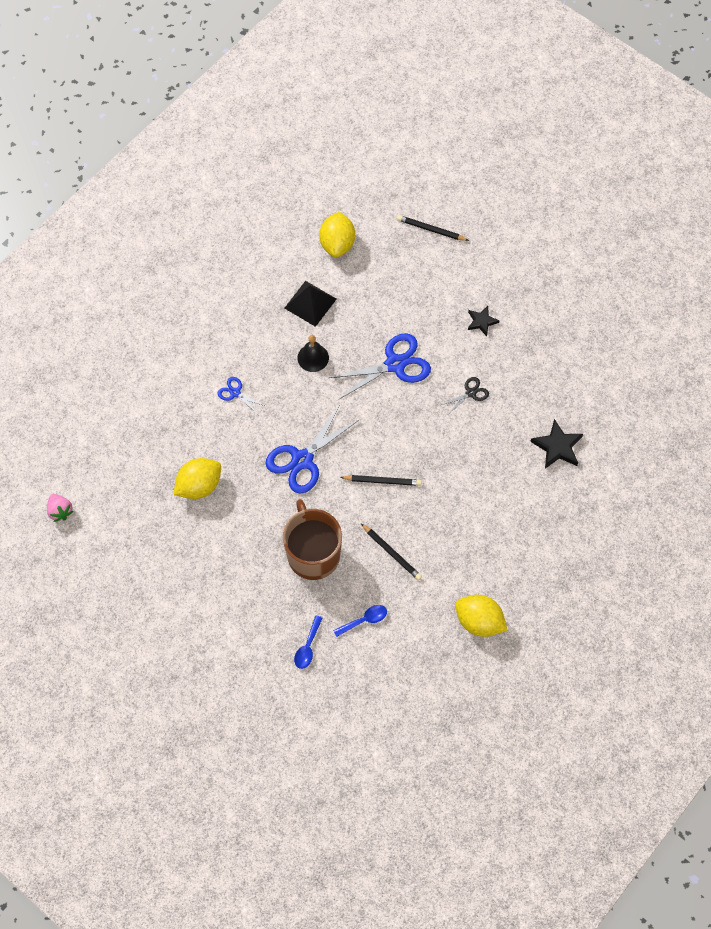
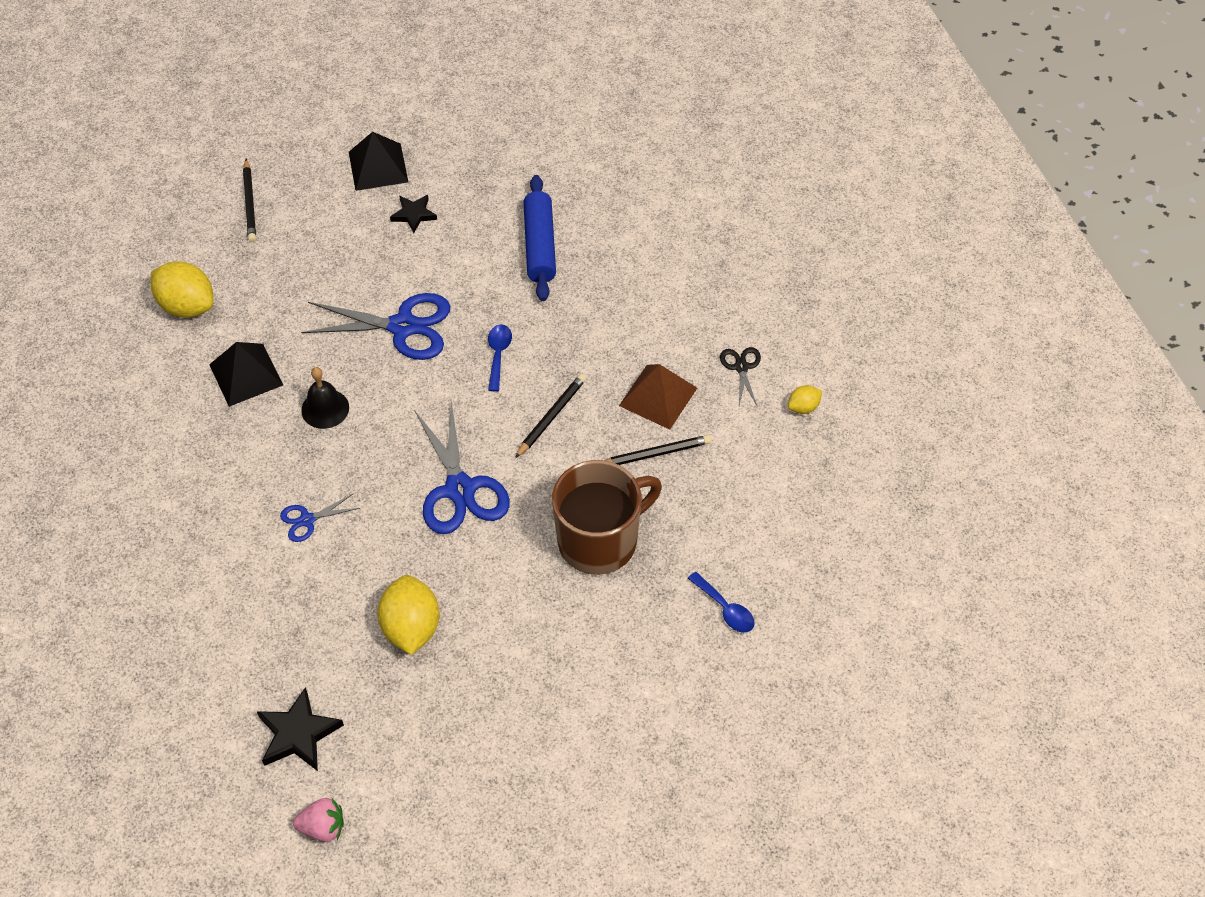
camera: 60 degrees left, 10 degrees down
(313, 554) = (599, 540): brown mug -> brown mug turned 135 degrees clockwise
(364, 620) = (727, 527): blue spoon -> blue spoon (498, 355)
(395, 364) = (403, 327): blue scissors -> blue scissors turned 90 degrees clockwise
(431, 230) = (250, 203): black pencil -> black pencil turned 60 degrees counterclockwise
(434, 533) = (658, 396): none -> brown pyramid
(471, 393) = (499, 270): black scissors -> black scissors (741, 367)
(479, 621) = (803, 407): yellow lemon -> yellow lemon, size x0.50
(505, 280) = (378, 167): none -> black pyramid
(505, 405) = (540, 245): none -> blue rolling pin
(557, 447) = (630, 223): black star -> black star (298, 734)

